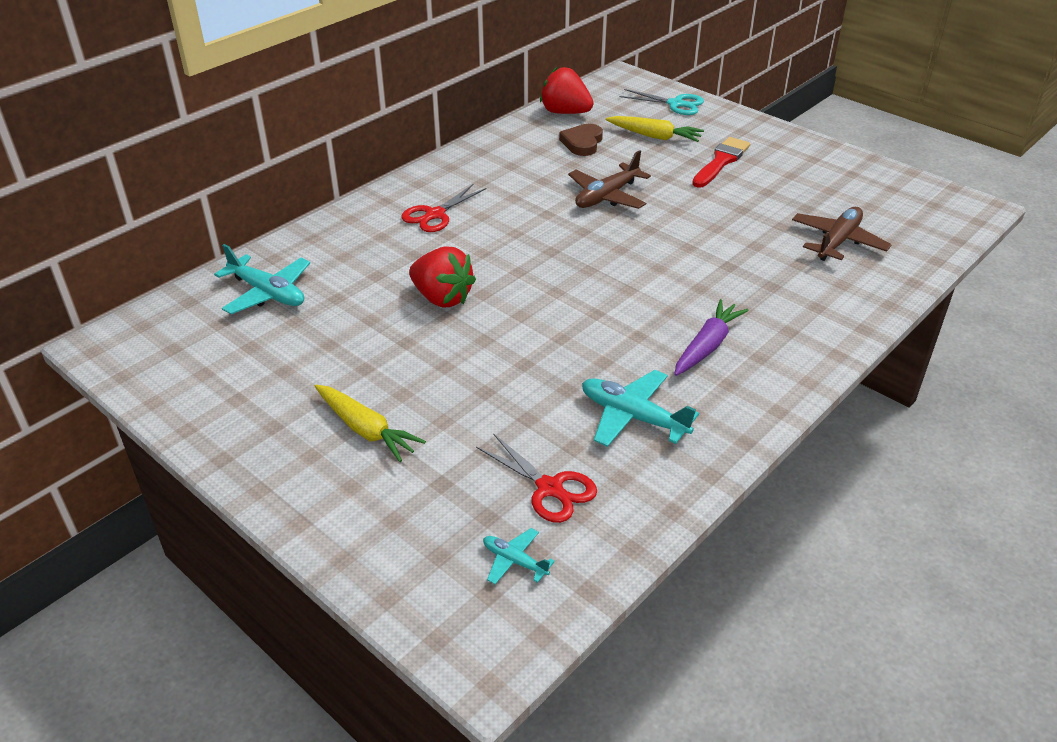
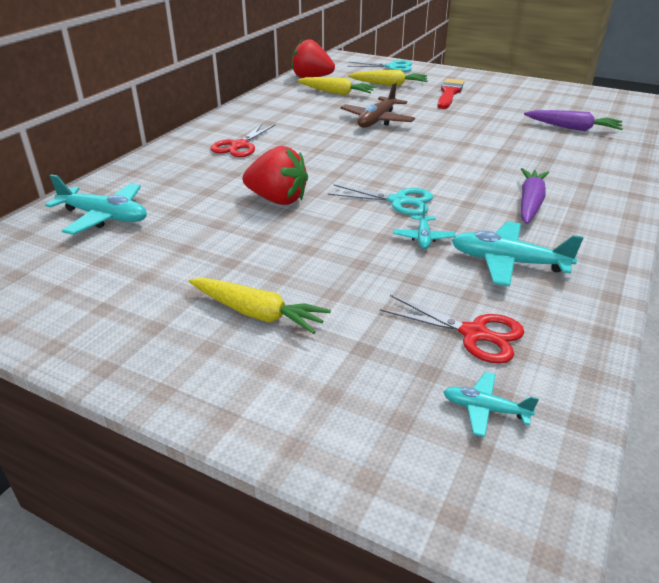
camera: 15 degrees left, 5 degrees down
(565, 320) = (398, 201): none -> turquoise scissors
(565, 372) = (423, 238): none -> turquoise plane
(582, 143) = (336, 93): brown heart -> yellow carrot
(837, 241) = (572, 128): brown plane -> purple carrot

